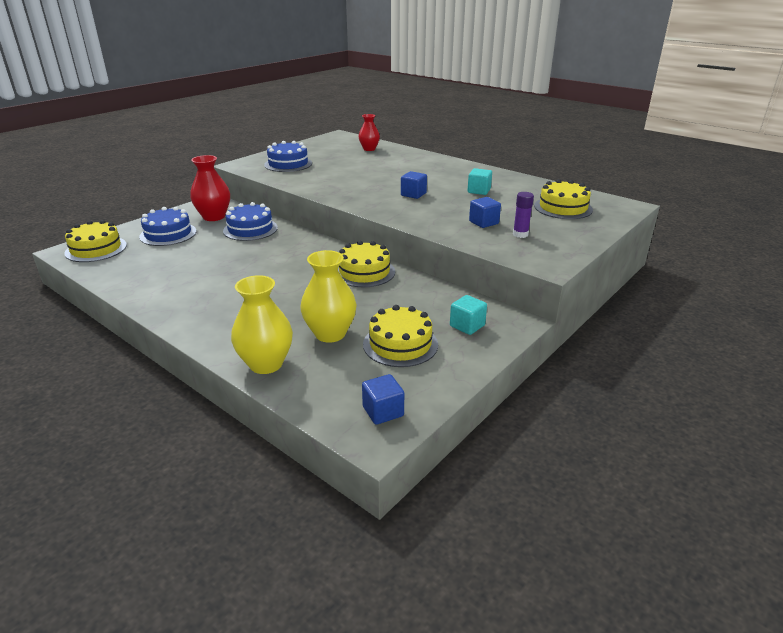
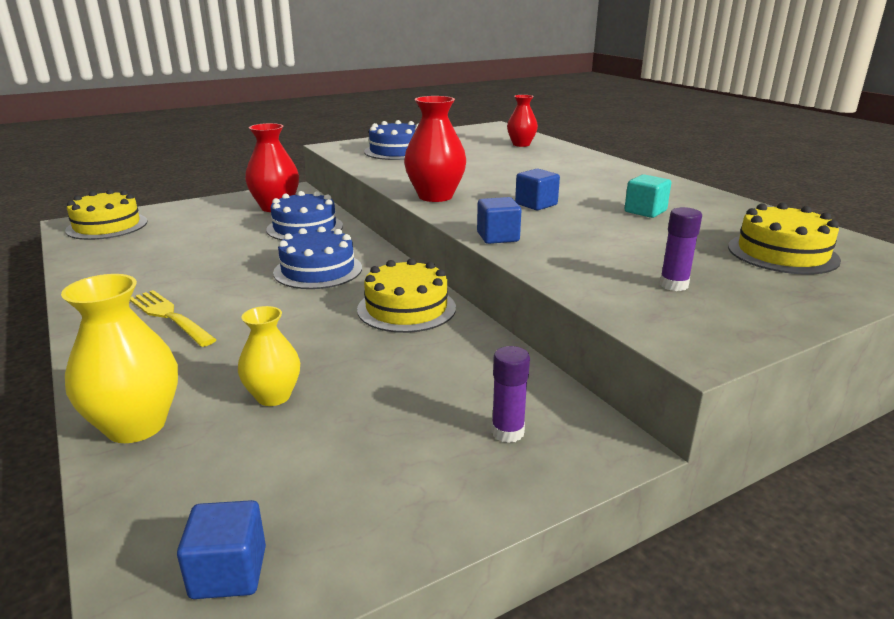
camera: 20 degrees right, 5 degrees down
(168, 234) = (203, 220): blue cake -> blue cake (318, 270)
(218, 302) = (169, 316): none -> yellow fork
(330, 334) = (273, 396): yellow vase -> yellow vase, size x0.64
(346, 197) = (435, 196): none -> red vase
(400, 344) = (367, 440): yellow cake -> none
(467, 326) = (507, 432): turquoise cube -> purple glue stick
(483, 222) = (620, 257): blue cube -> blue cube (498, 237)

